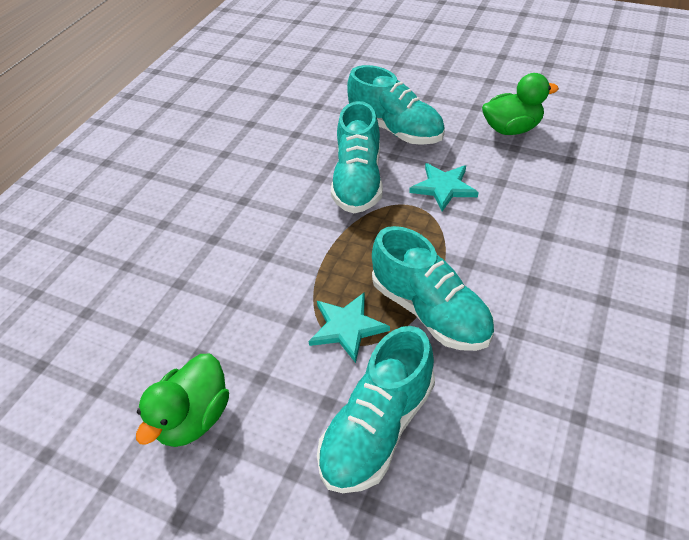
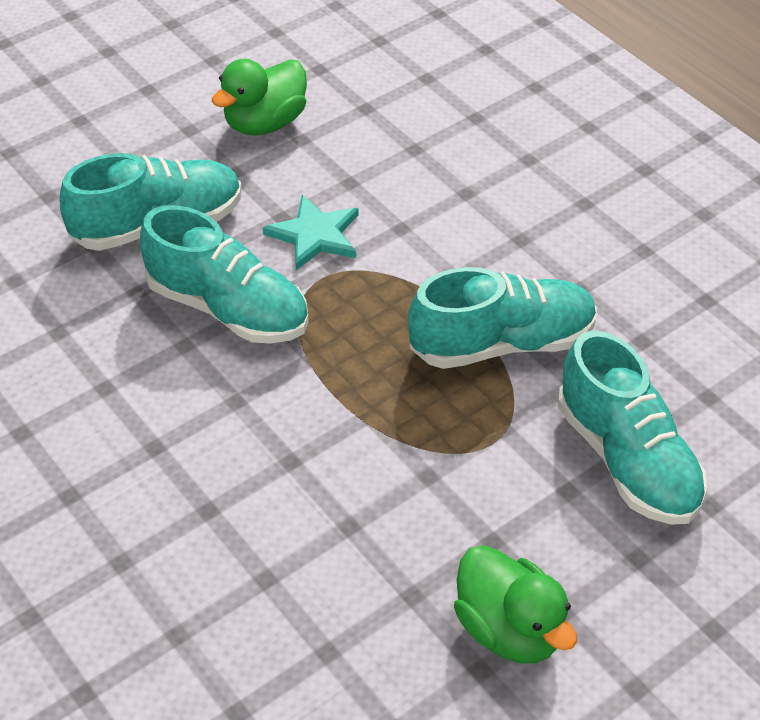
camera: 65 degrees left, 0 degrees up
(347, 327) = (473, 428): turquoise star -> none
(511, 129) = (265, 123): green duck -> green duck turned 150 degrees counterclockwise

